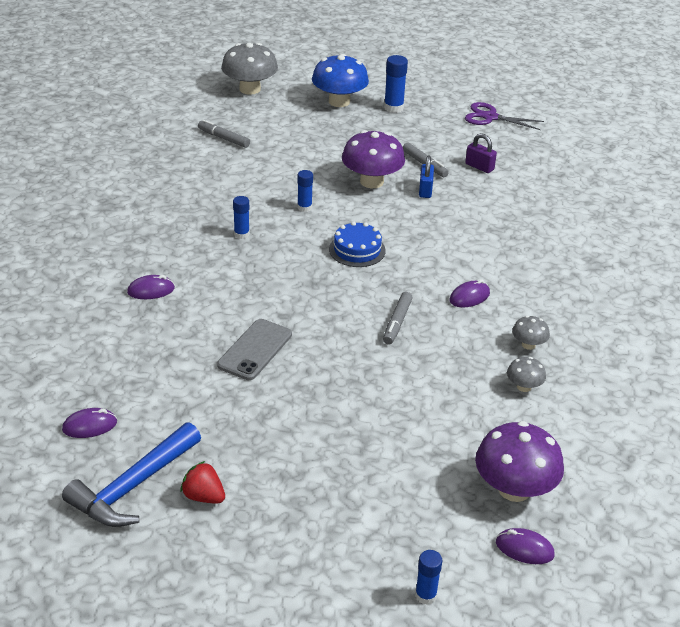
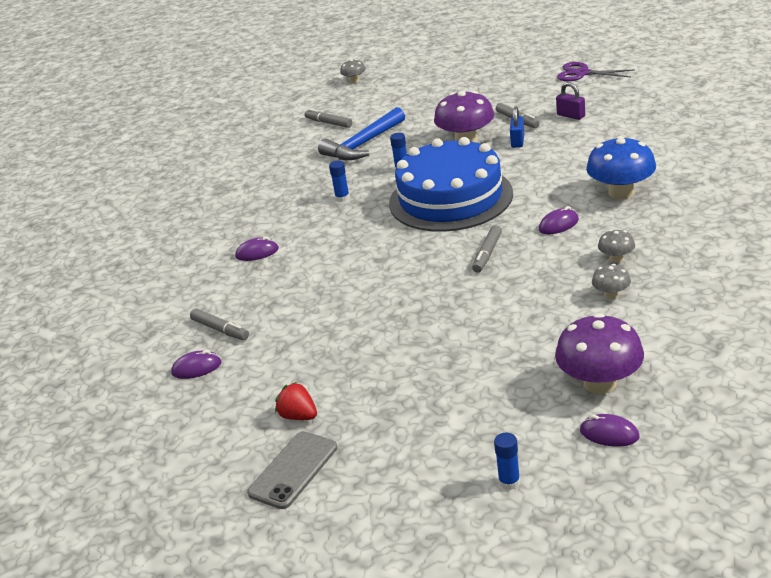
camera: 10 degrees right, 5 degrees down
(114, 381) = (220, 329): none -> grey marker
(133, 486) = (234, 414): blue hammer -> blue hammer (363, 144)
(250, 89) = (354, 80): grey mushroom -> grey mushroom, size x0.49
(255, 350) = (351, 290): grey phone -> grey phone (293, 470)
(339, 102) = (437, 80): blue mushroom -> blue mushroom (621, 192)
(357, 250) = (450, 198): blue cake -> blue cake, size x2.29
(393, 108) = (489, 78): blue glue stick -> none

